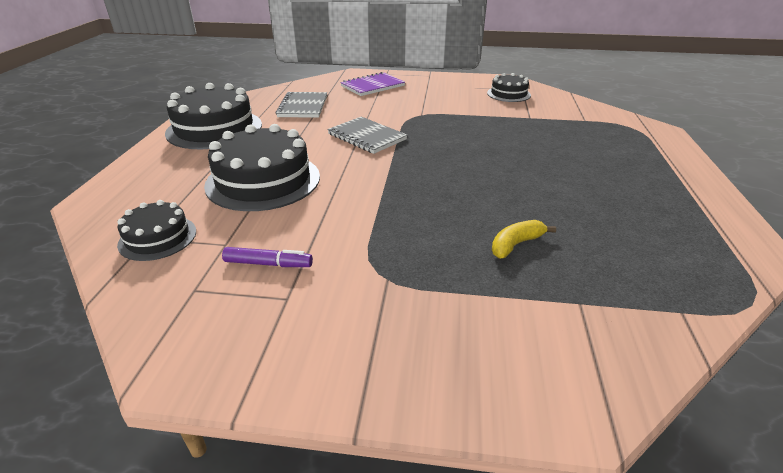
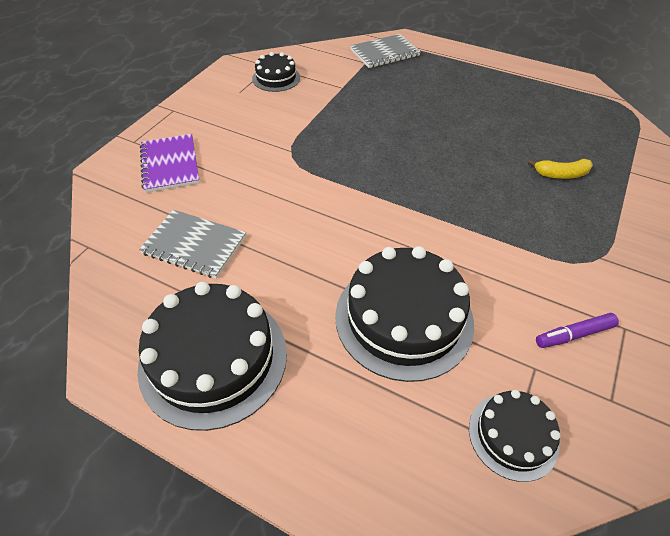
camera: 70 degrees left, 15 degrees up
(268, 264) = (574, 334): purple marker -> purple marker turned 135 degrees counterclockwise
(367, 137) = (328, 207): grey notebook -> grey notebook (384, 53)
(515, 244) = (561, 174): yellow banana -> yellow banana turned 75 degrees counterclockwise

